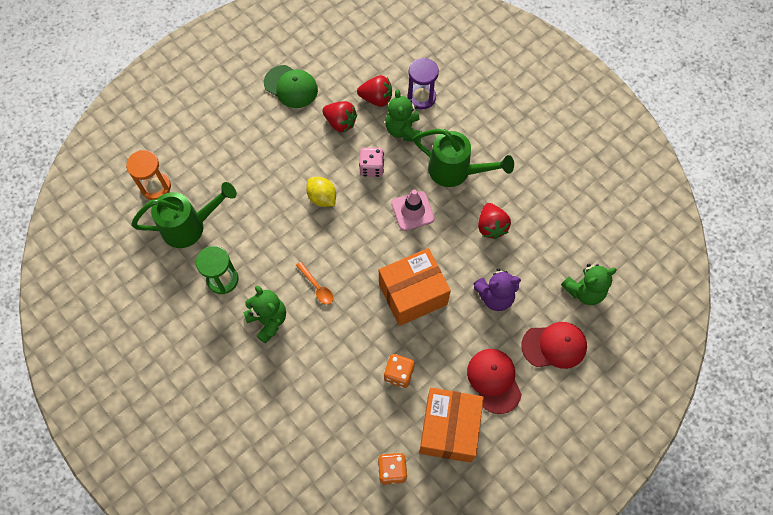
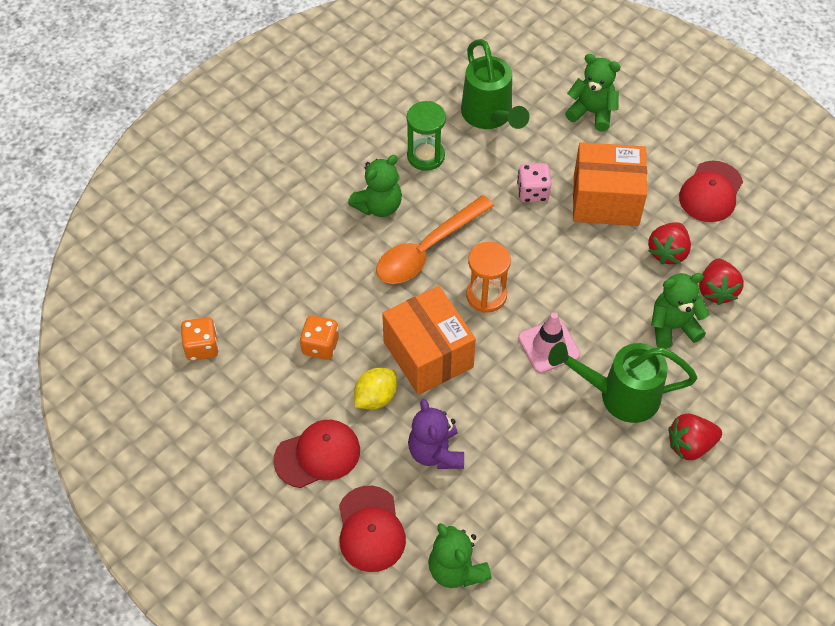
camera: 85 degrees right, 10 degrees down
(156, 187) = (536, 77): orange hourglass -> orange hourglass (486, 296)
(201, 152) = (592, 112): none -> green teddy bear
(291, 87) = (711, 192): green cap -> red cap
(317, 287) = (426, 250): orange spoon -> orange spoon, size x2.13
(322, 198) = (551, 243): yellow lemon -> yellow lemon (375, 397)
(371, 168) = (605, 294): pink dice -> pink dice (533, 192)
(421, 97) = (732, 345): purple hourglass -> none
(449, 429) = (252, 405): orange box -> orange box (606, 200)
(456, 171) = (620, 395): green watering can -> green watering can turned 75 degrees clockwise
(491, 226) = (540, 444): red strawberry -> red strawberry (690, 445)

